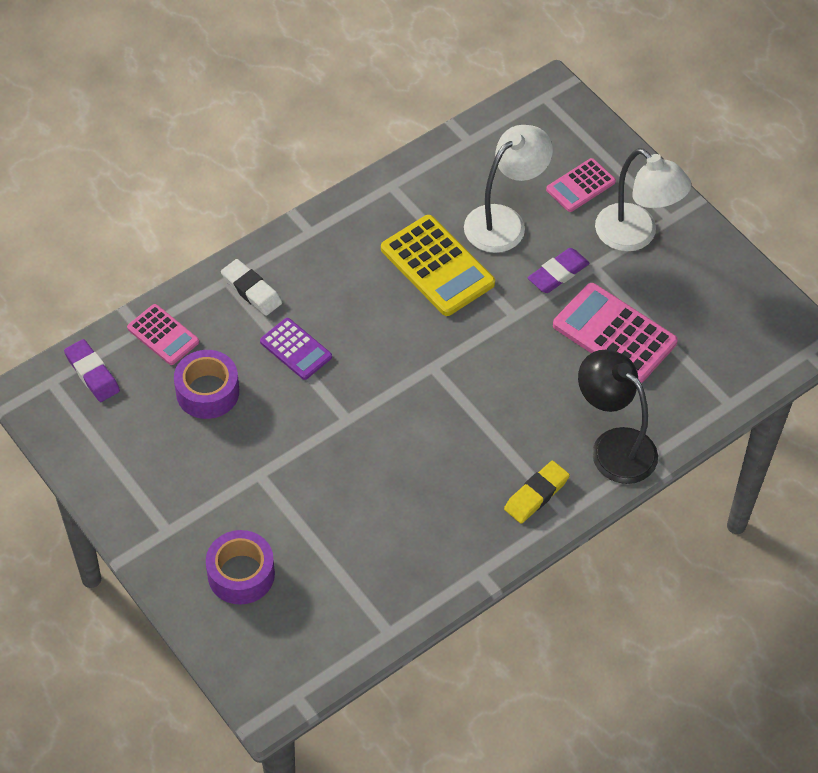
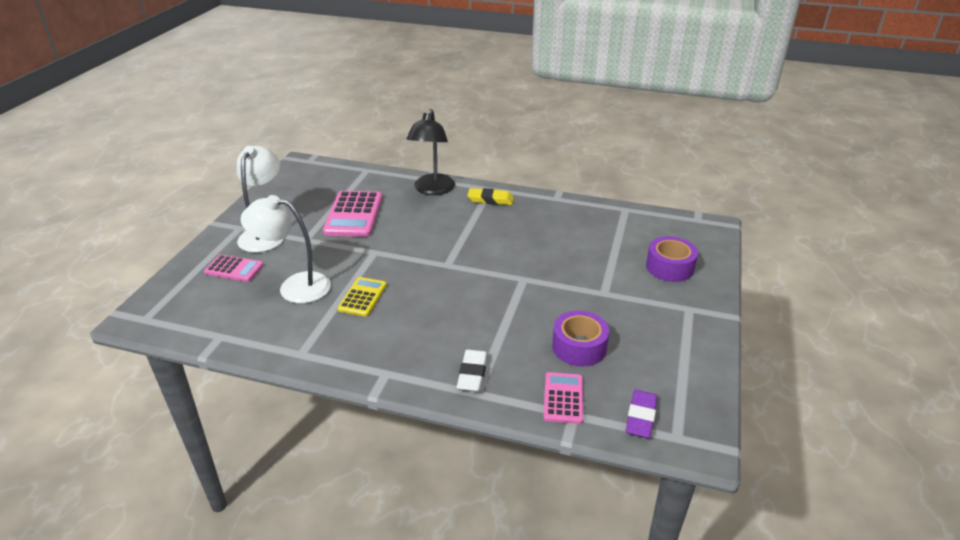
camera: 125 degrees left, 20 degrees down
(295, 349) = (498, 325): purple calculator -> none
(437, 266) = (363, 297): yellow calculator -> yellow calculator, size x0.59
(558, 273) = (324, 249): purple eraser -> none

